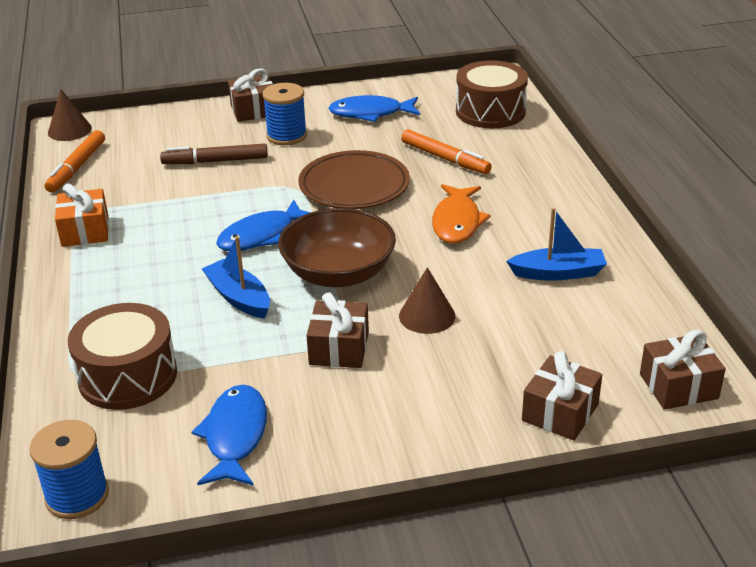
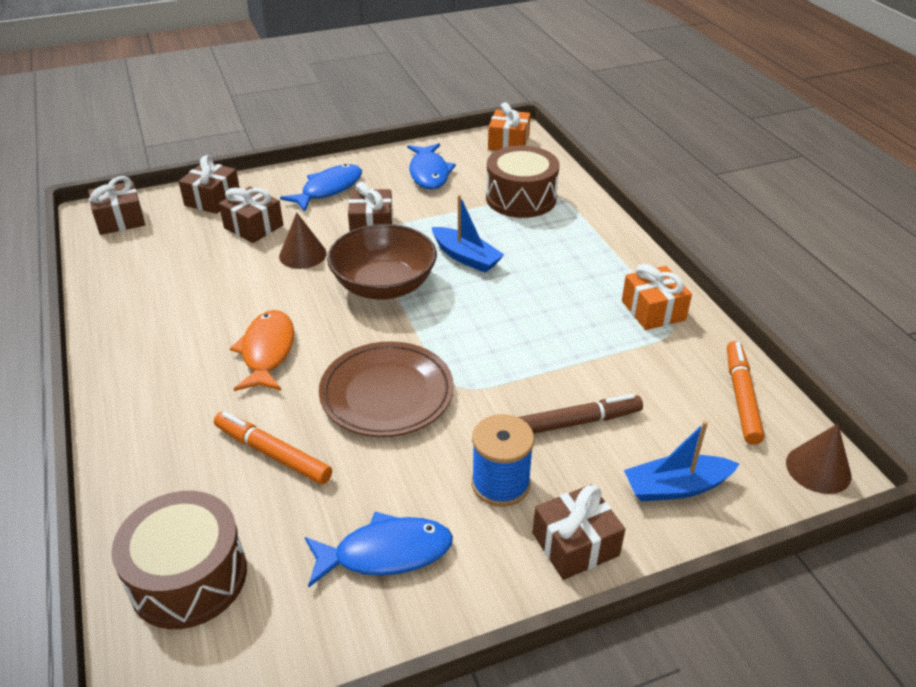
camera: 170 degrees right, 5 degrees up
(77, 496) = (508, 143): blue spool -> orange gift
(261, 235) = (471, 319): blue fish -> blue fish (328, 189)
(492, 360) = (253, 226): none -> brown gift
(558, 273) = (177, 301): blue boat -> blue boat (676, 487)

